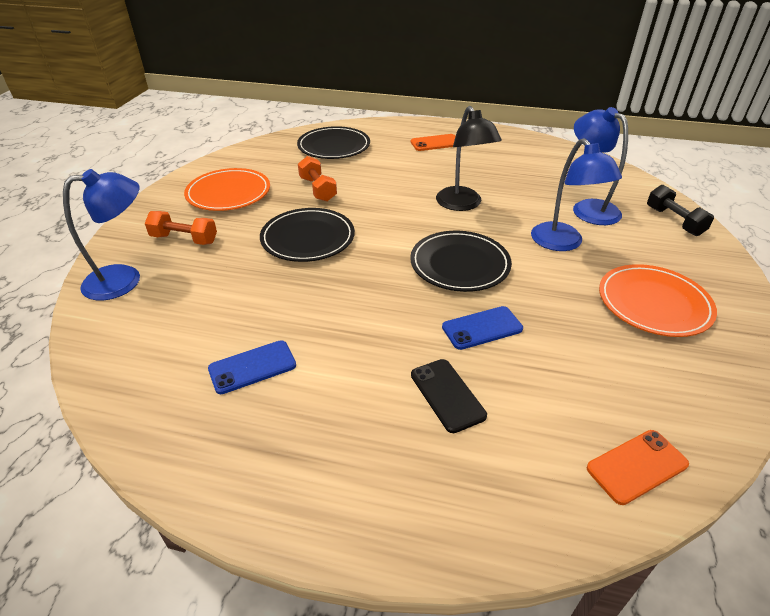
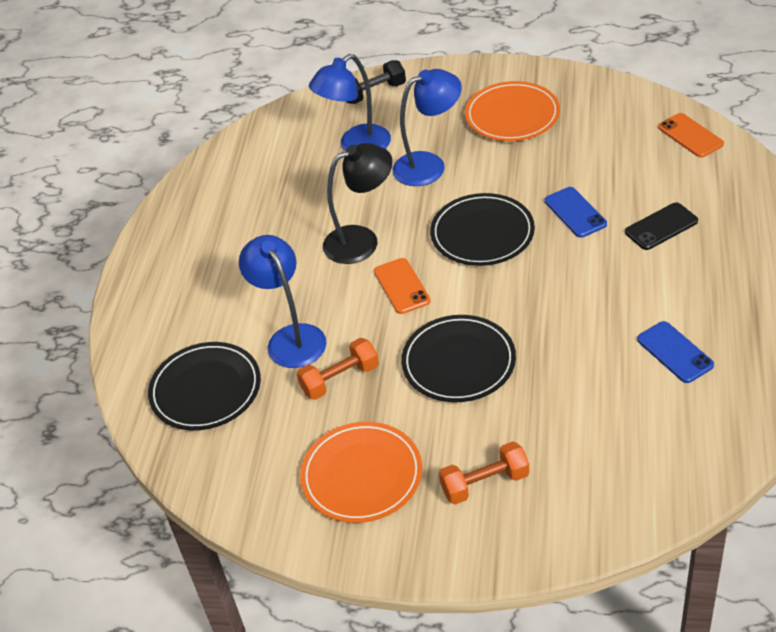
camera: 90 degrees left, 5 degrees up
(124, 280) = (580, 510): blue lamp -> blue lamp (291, 337)
(184, 239) = (485, 483): orange dumbbell -> orange dumbbell turned 60 degrees clockwise
(435, 143) = (193, 280): orange phone -> orange phone (401, 286)

